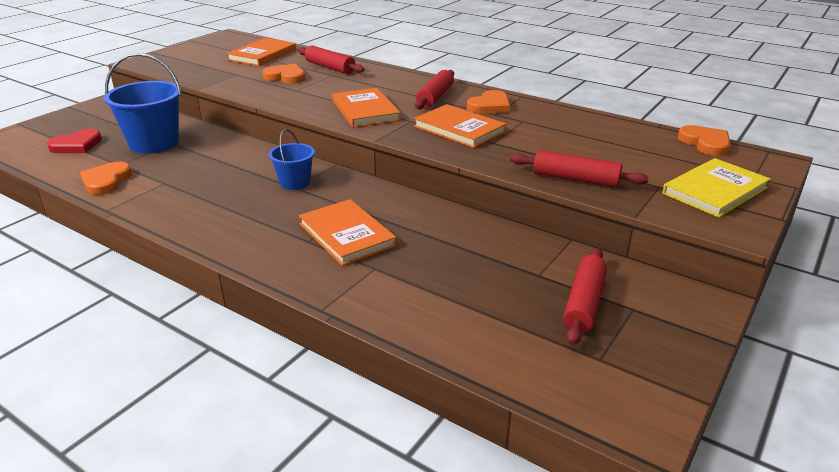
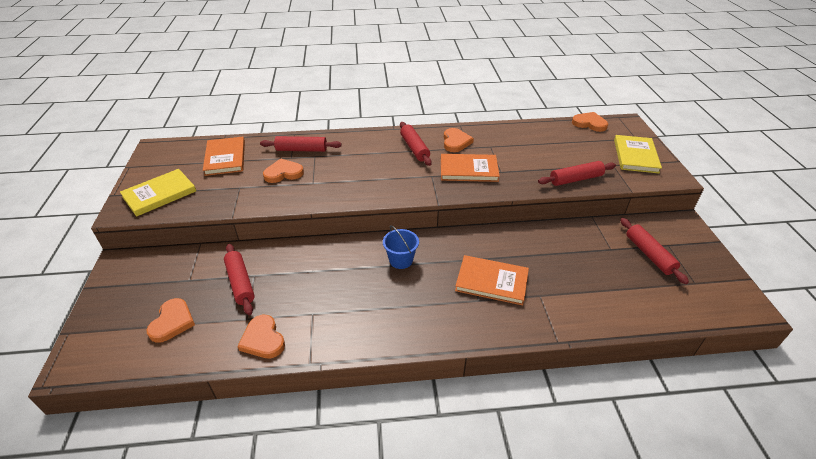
camera: 40 degrees left, 10 degrees up
(77, 145) = (172, 322): red heart -> orange heart
(154, 143) = (240, 283): blue bucket -> red rolling pin
(179, 60) = (159, 194): none -> yellow book
(365, 110) = (391, 180): orange book -> none

